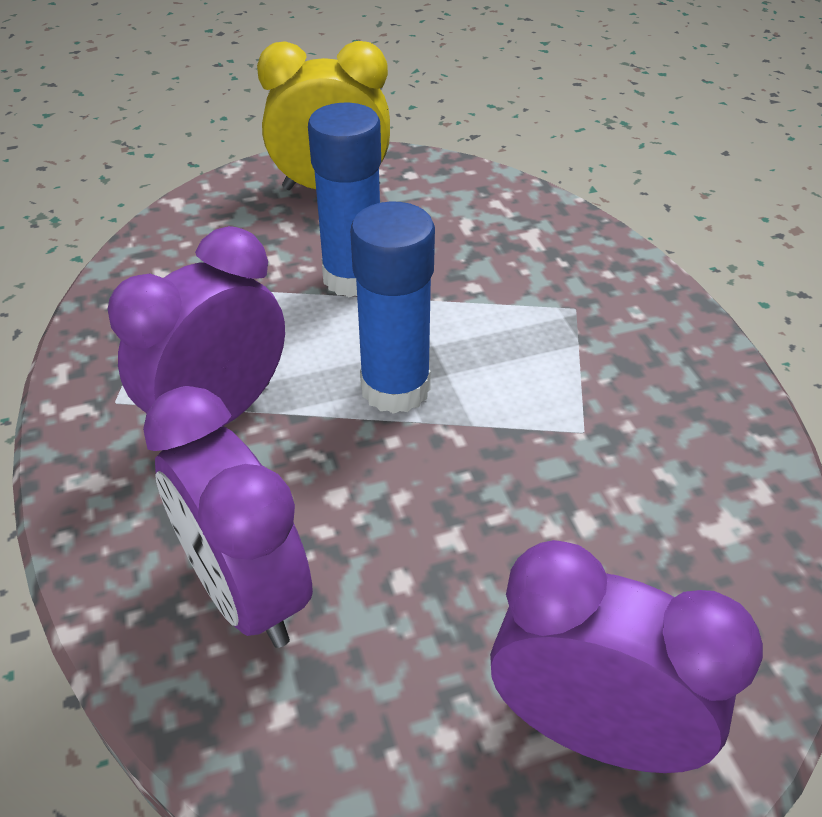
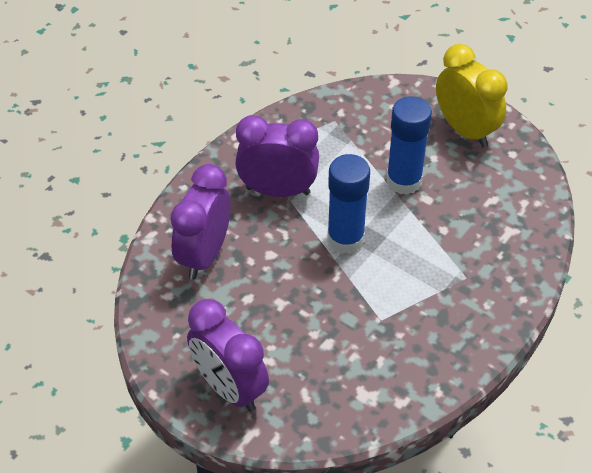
camera: 55 degrees right, 5 degrees up
(590, 730) = (230, 388): purple clock -> purple clock turned 150 degrees clockwise

